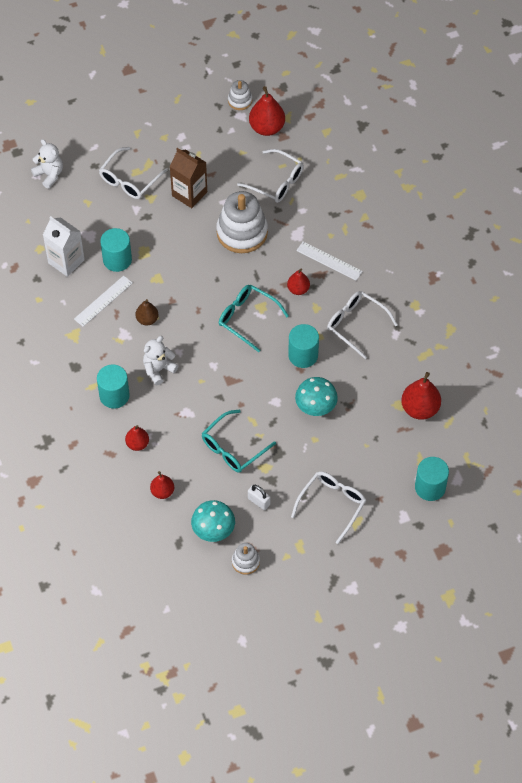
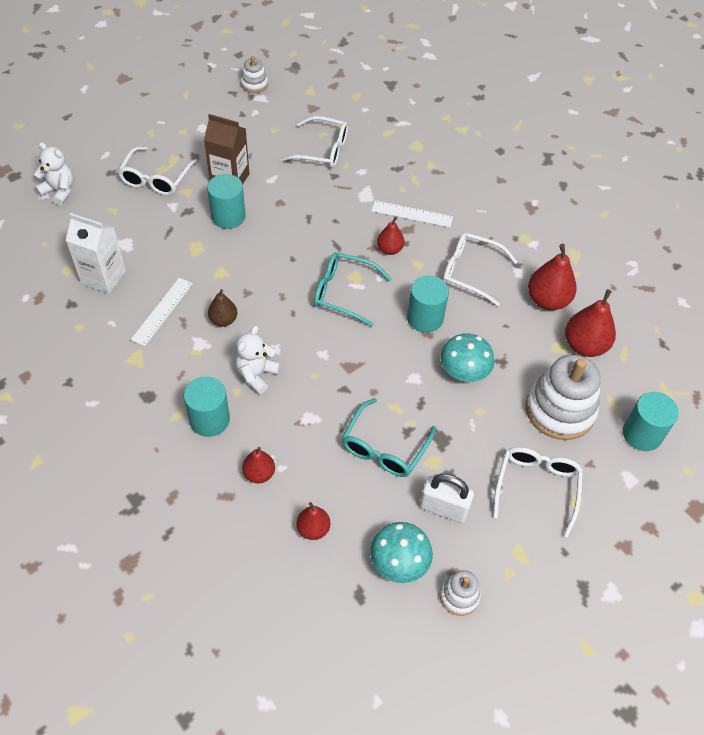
camera: 20 degrees left, 5 degrees down
(117, 260) = (166, 262): turquoise cylinder -> turquoise cylinder (228, 216)
(242, 232) = (303, 205): white stacking toy -> white stacking toy (560, 410)
(259, 501) = (443, 508): white padlock -> white padlock, size x1.53
(267, 128) = (292, 103): red pear -> red pear (547, 300)

